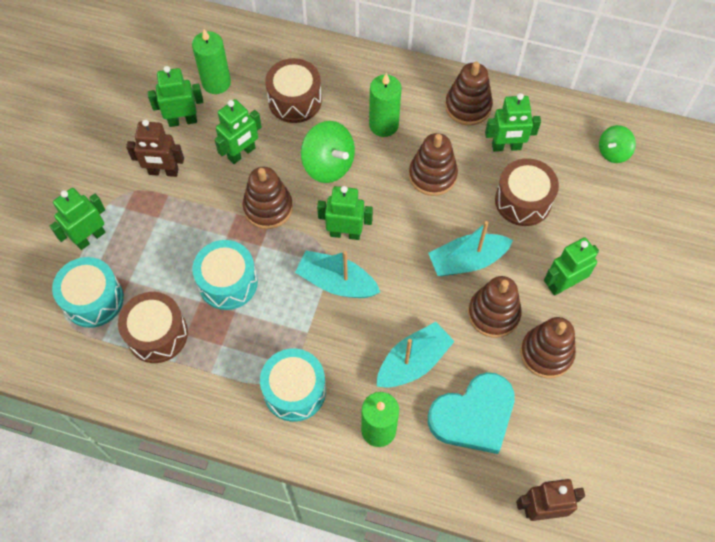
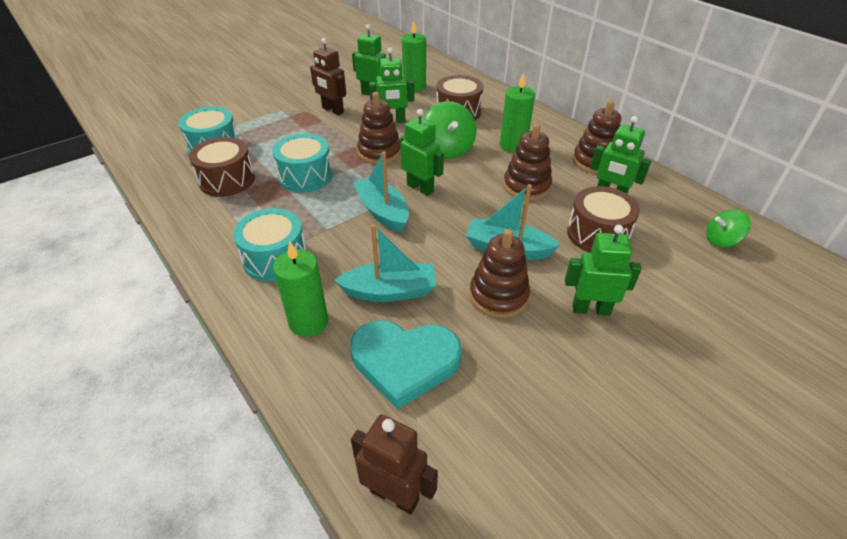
camera: 35 degrees right, 20 degrees down
(90, 237) = (251, 120): green robot -> none
(546, 353) = (526, 353): brown stacking toy -> none

